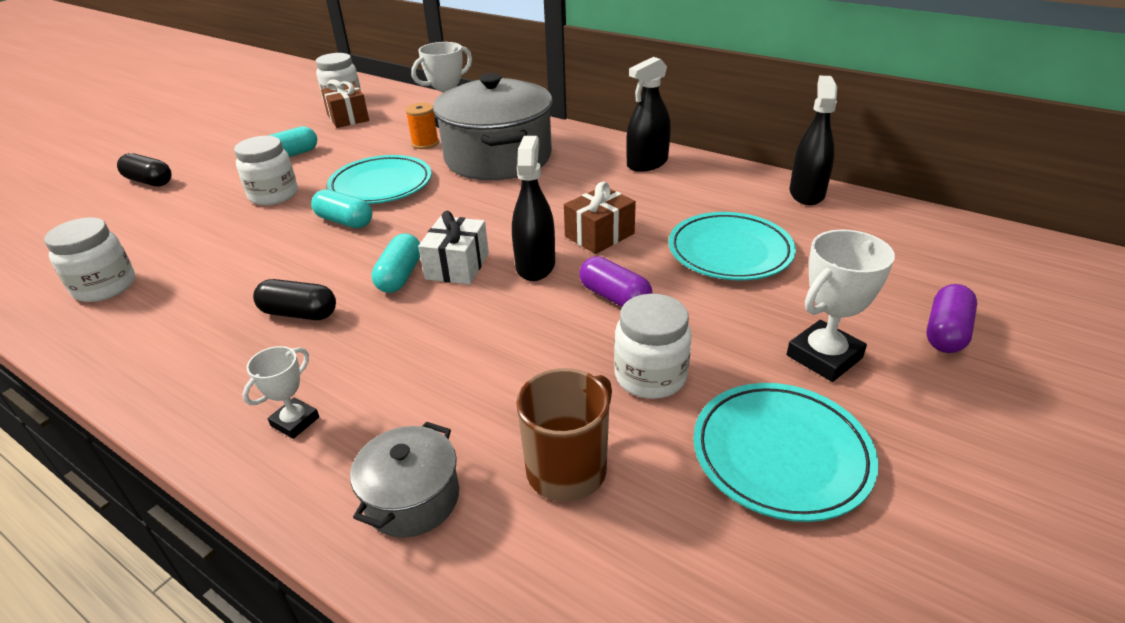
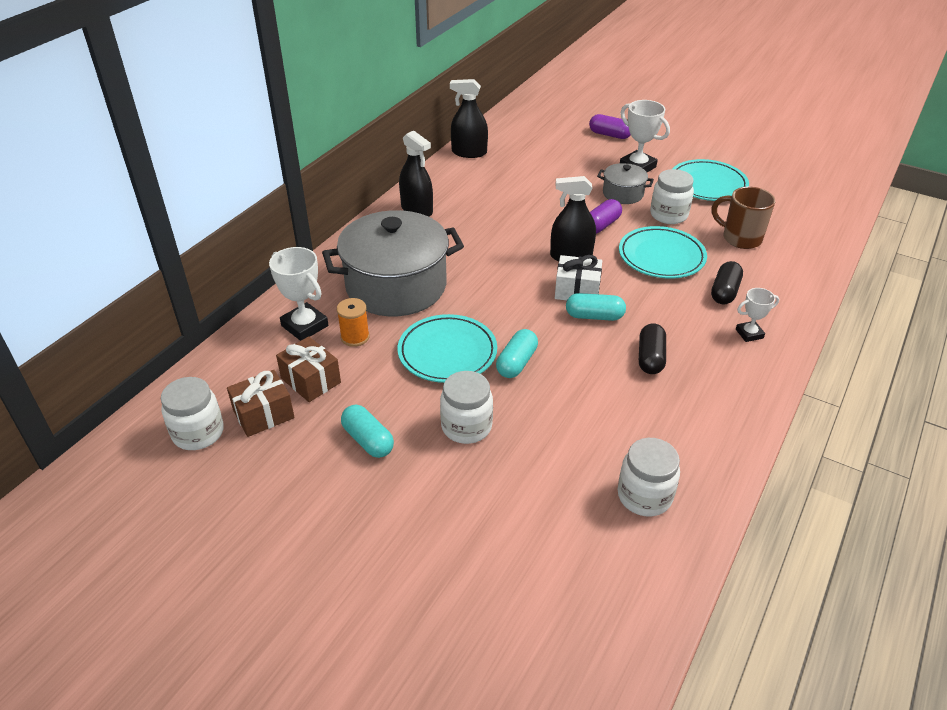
camera: 95 degrees left, 5 degrees up
(149, 181) = (427, 560): black capsule -> black capsule (724, 292)
(295, 421) = (749, 334): white trophy -> white trophy turned 45 degrees counterclockwise
(412, 498) = (779, 282): grey pot -> grey pot (623, 194)
(599, 235) = (528, 231): brown gift -> brown gift (311, 380)
(730, 251) = (544, 184): turquoise plate -> turquoise plate (661, 256)

